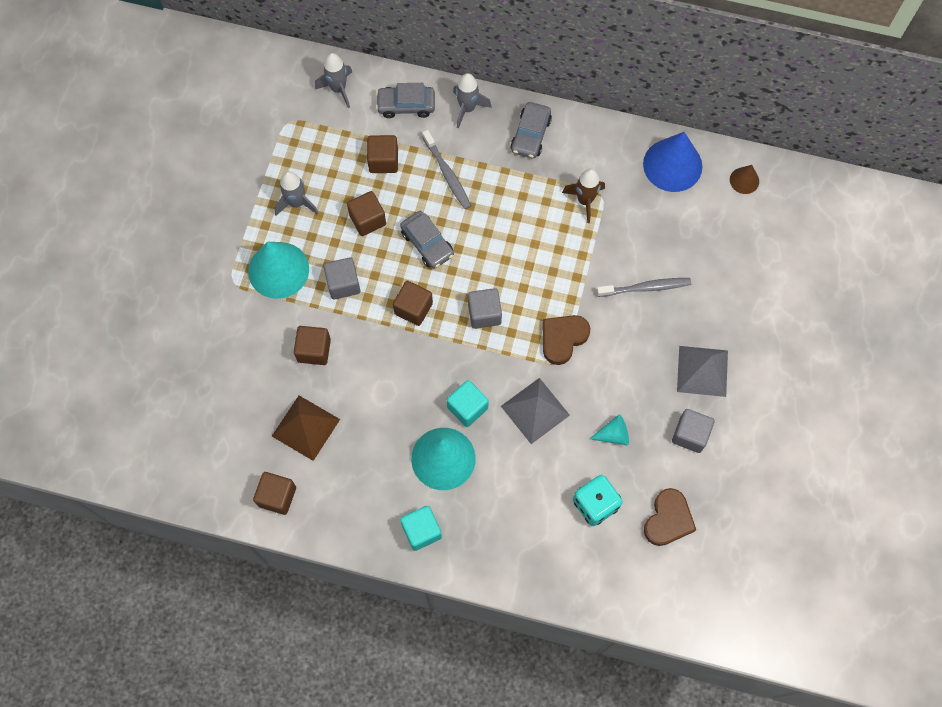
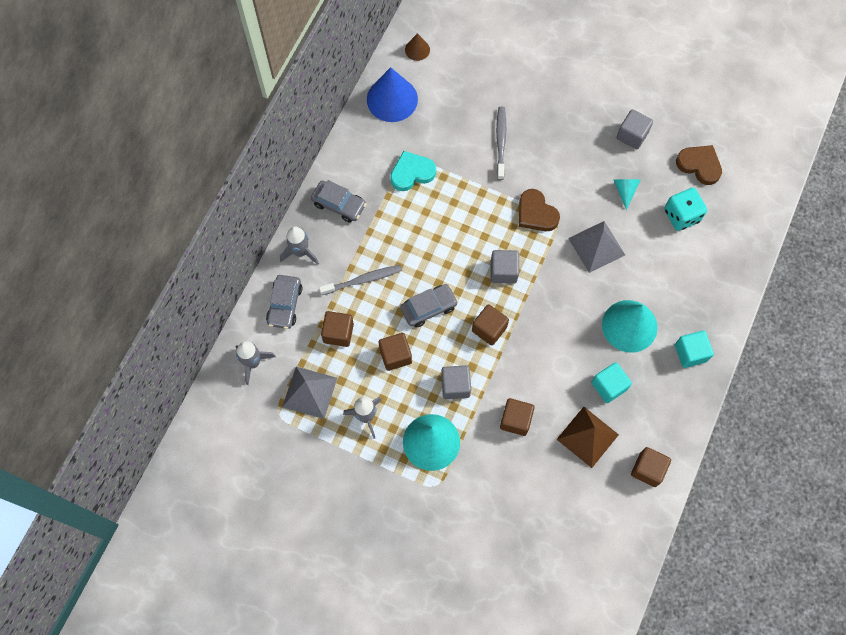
camera: 80 degrees left, 0 degrees up
(467, 408) = (587, 299): turquoise cube -> turquoise cube (609, 386)
(584, 200) = (412, 173): brown rocket -> turquoise heart
(702, 371) = (579, 115): grey pyramid -> grey pyramid (309, 392)

